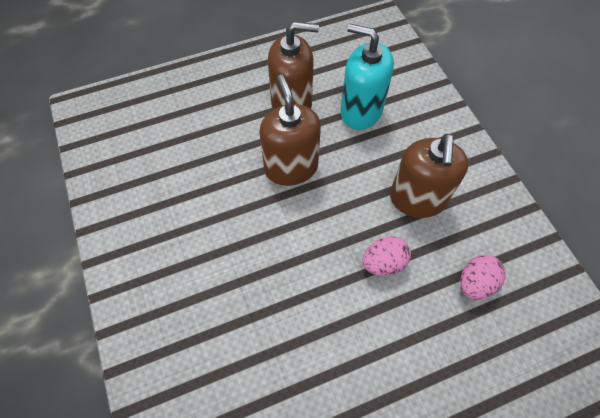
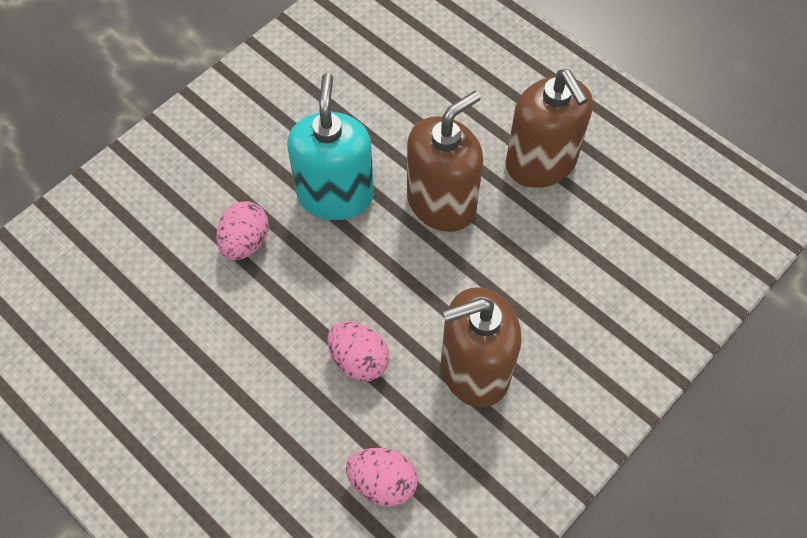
camera: 65 degrees right, 0 degrees up
(256, 302) = (245, 242): none -> pink egg
(361, 111) = (580, 249): turquoise soap dispenser -> turquoise soap dispenser (335, 195)

